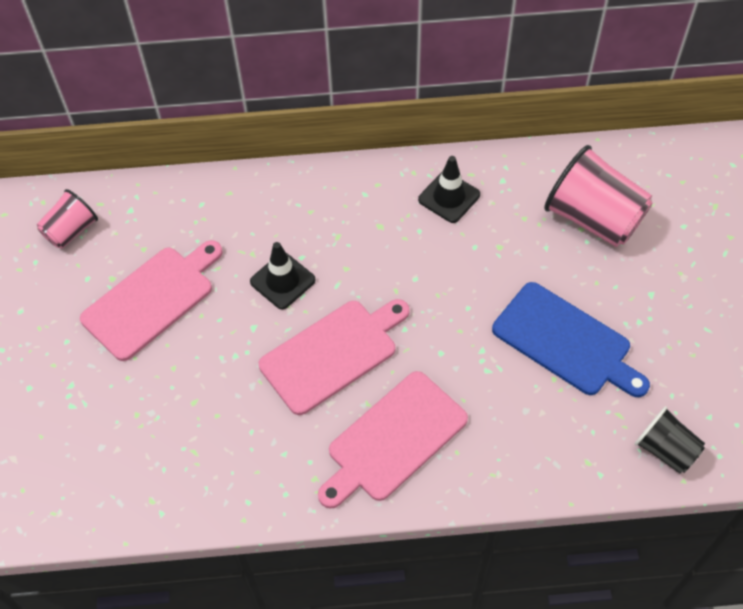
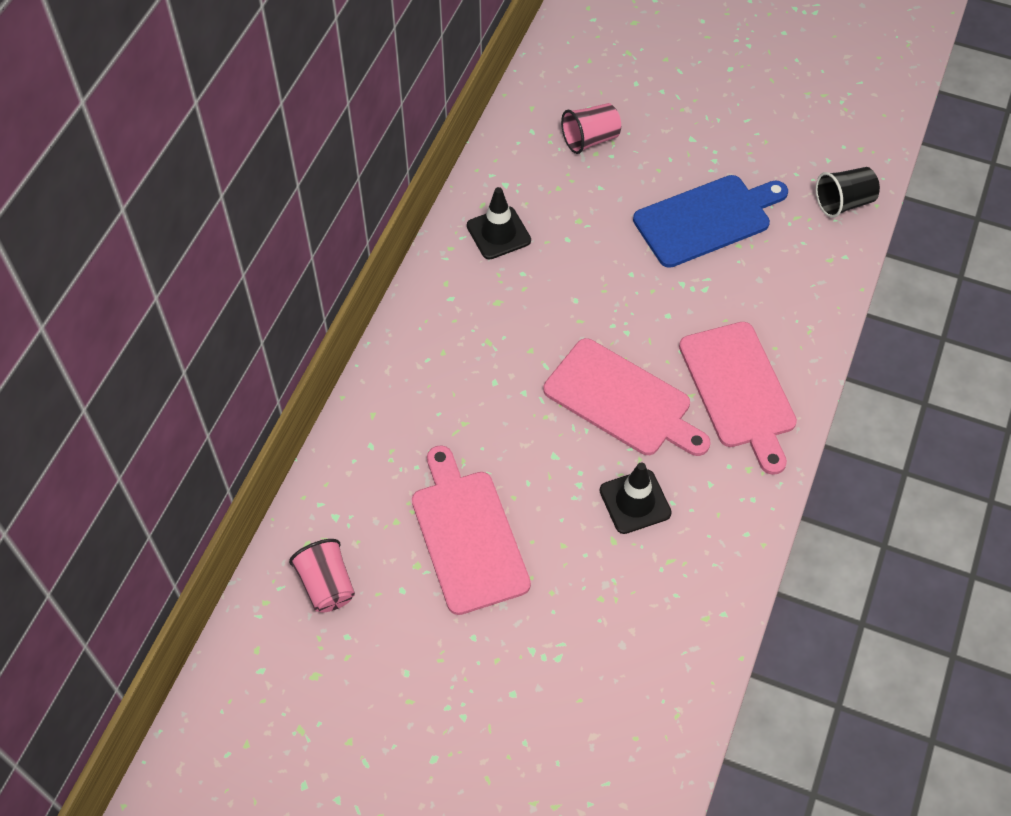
camera: 65 degrees left, 0 degrees up
(282, 281) = (514, 409): black traffic cone -> black traffic cone (635, 502)
(333, 353) = (622, 400): pink cutting board -> pink cutting board turned 135 degrees clockwise
(593, 219) = (590, 139): pink cup -> pink cup, size x0.57

